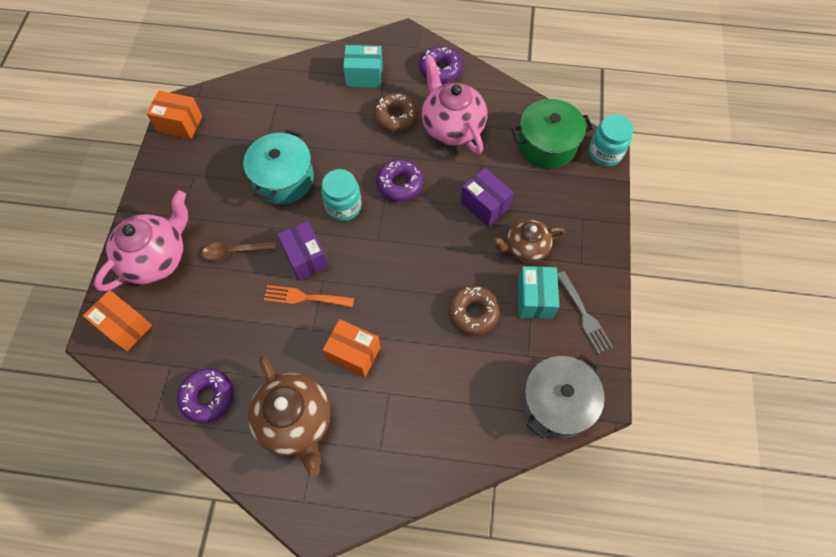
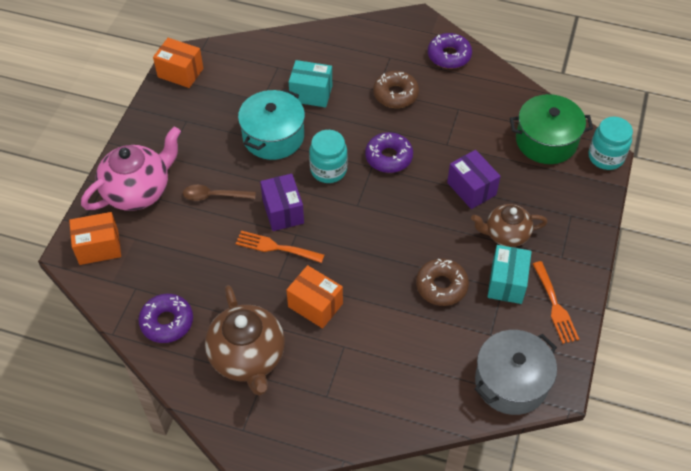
camera: 10 degrees right, 10 degrees down
(125, 326) = (99, 247): orange box -> orange box turned 60 degrees counterclockwise
(364, 76) = (370, 52): turquoise box -> turquoise box (311, 94)
(452, 127) = (451, 111): pink teapot -> none
(584, 315) = (555, 306): grey fork -> orange fork

